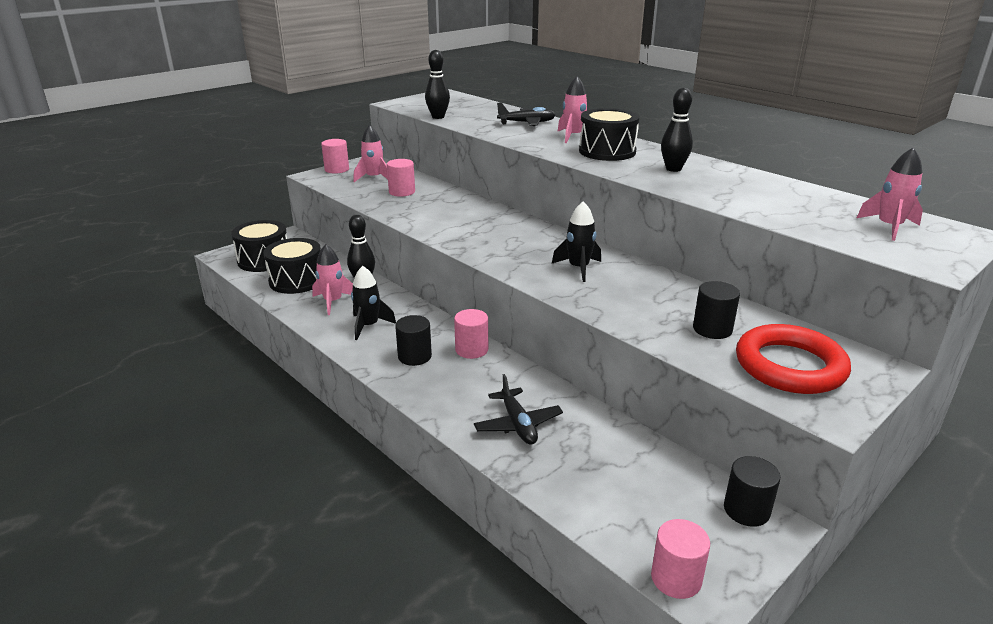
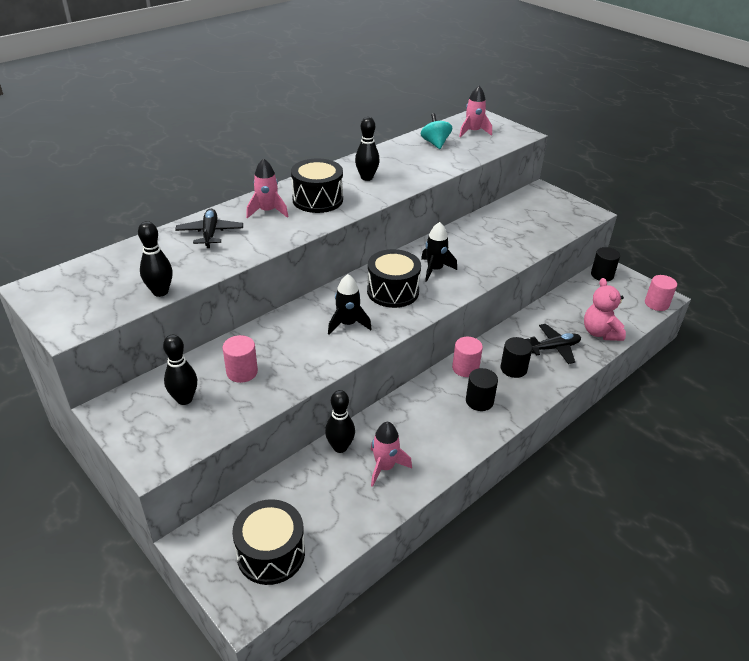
camera: 90 degrees left, 10 degrees up
(297, 280) = (333, 507): black drum -> black drum (393, 291)
(337, 169) = (135, 440): pink cylinder -> none
(369, 326) = (432, 434): black rocket -> black rocket (347, 324)
(374, 178) = (184, 399): pink rocket -> black bowling pin
(563, 479) = (600, 333): none -> pink teddy bear
(712, 329) = (514, 230): black cylinder -> black cylinder (513, 369)
(790, 366) = (549, 214): red ring -> none
(813, 202) = (435, 143): none -> turquoise spinning top

